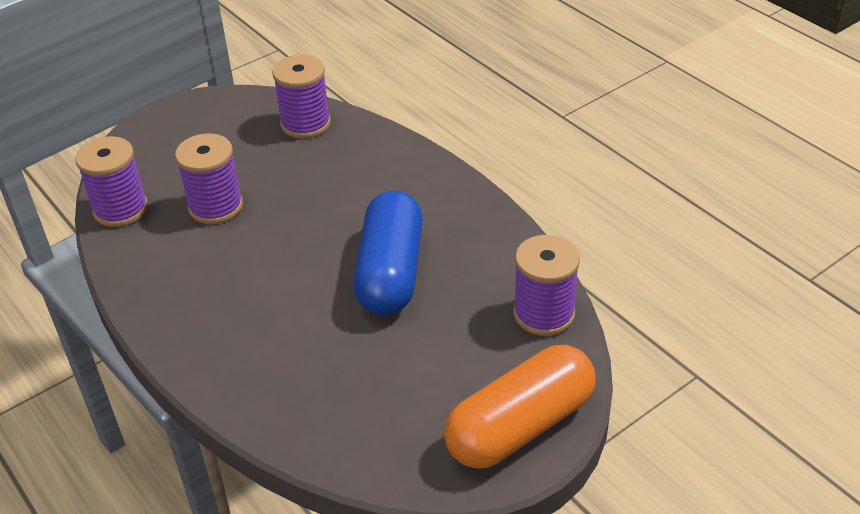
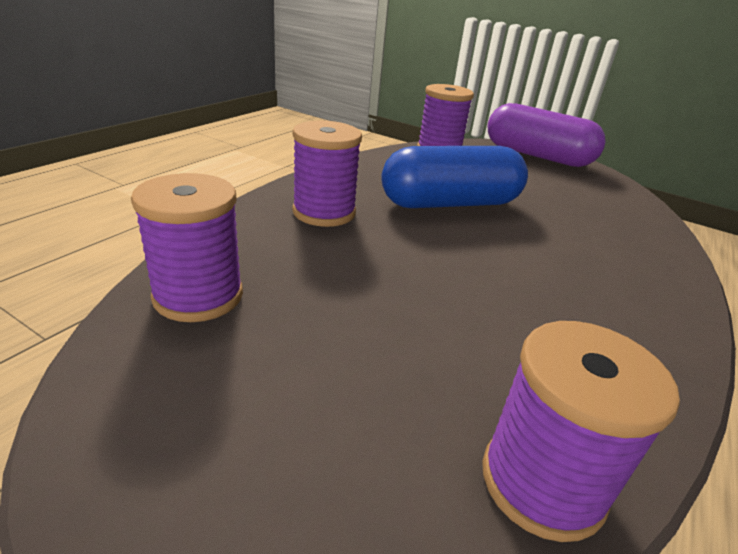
camera: 115 degrees left, 10 degrees down
(216, 206) = (443, 343): purple spool -> purple spool (324, 212)
(520, 426) = (537, 156): orange capsule -> purple capsule

